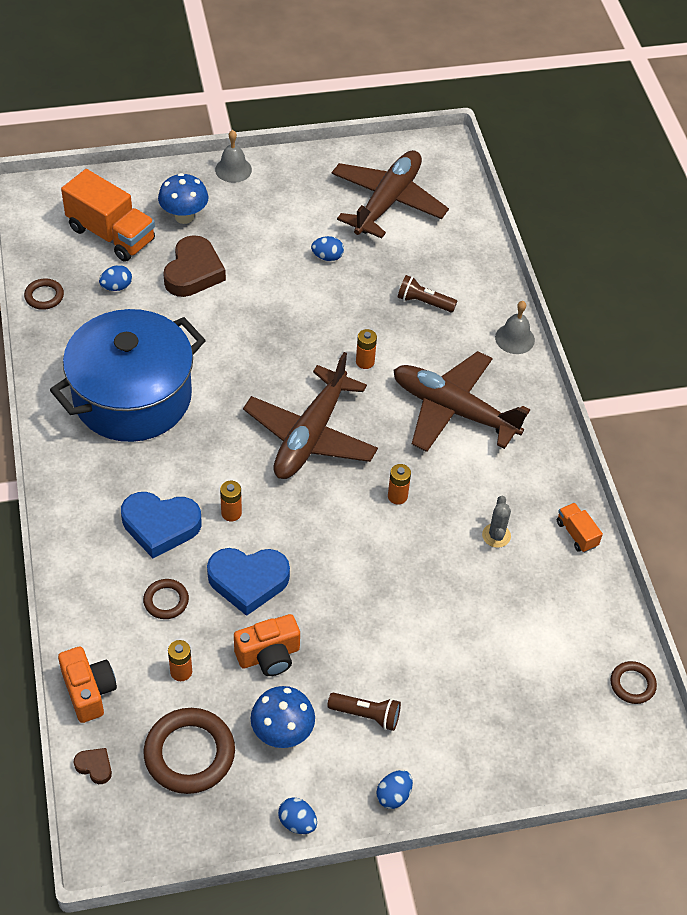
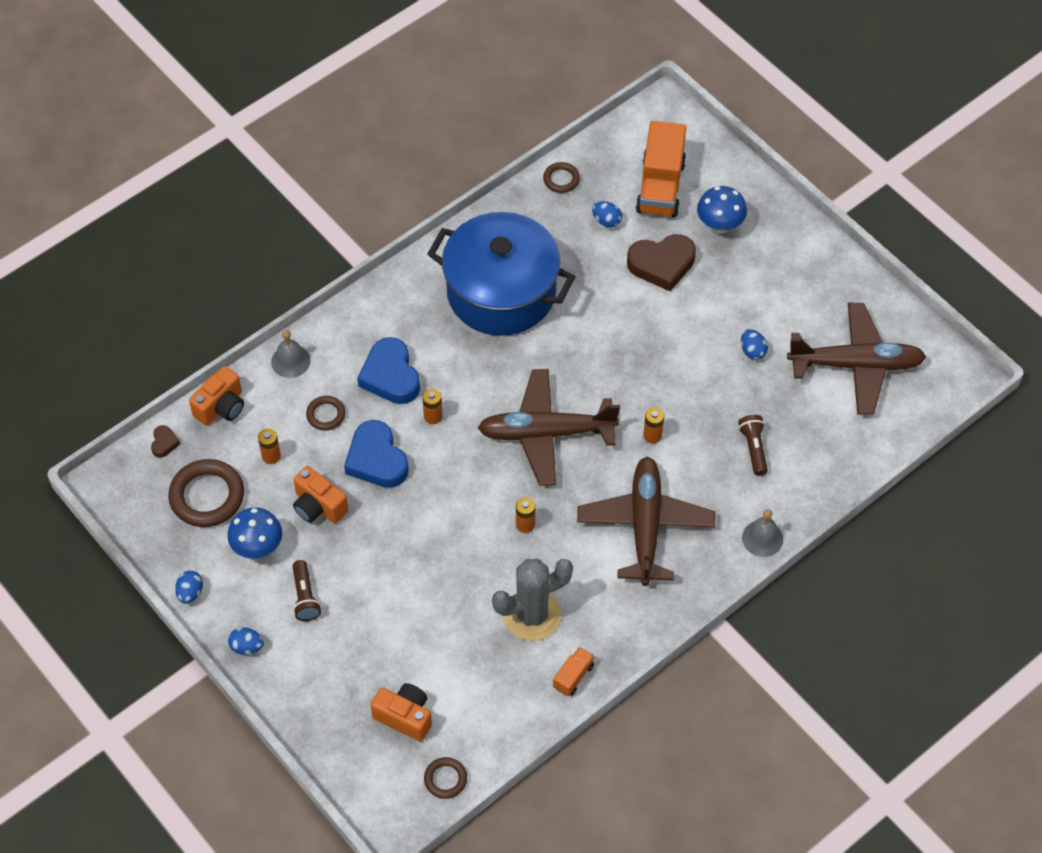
camera: 65 degrees right, 5 degrees up
(233, 169) = (803, 231): grey bell -> grey bell (290, 361)
(496, 535) = (532, 615): grey cactus -> grey cactus, size x2.09
(549, 688) = (405, 717): none -> orange camera

